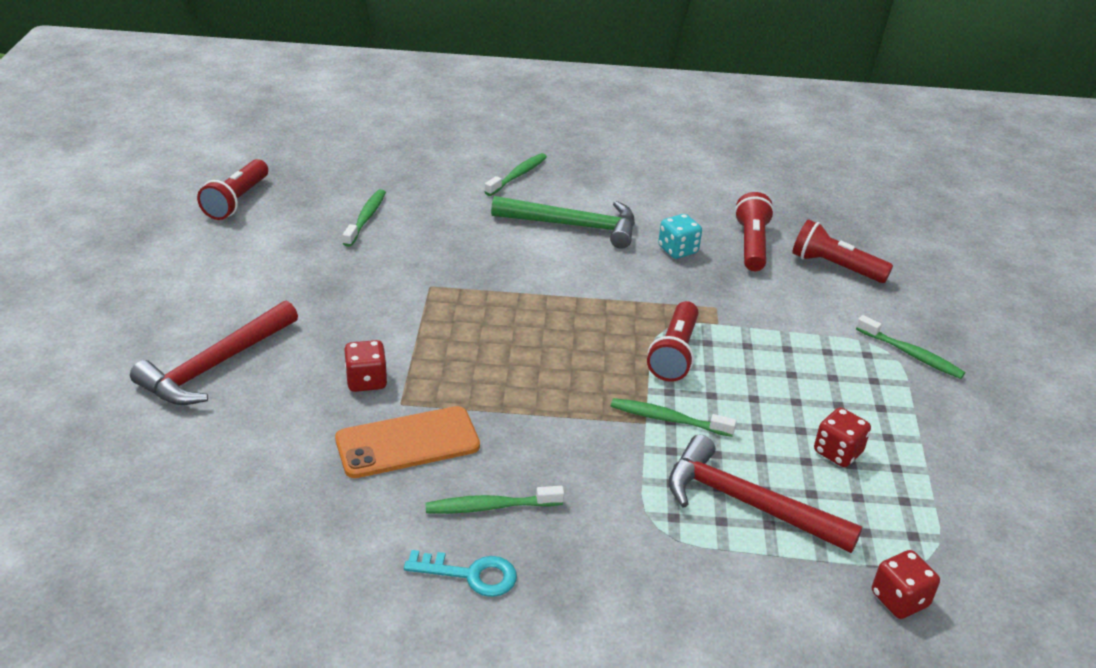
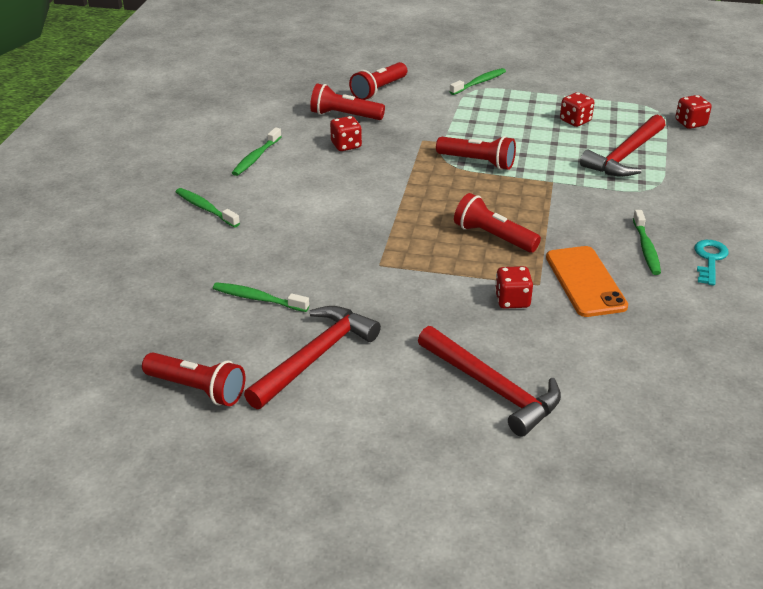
camera: 80 degrees left, 0 degrees up
(275, 256) = (315, 357): none -> red hammer
(497, 367) = (493, 237): none -> red flashlight
(573, 226) = (300, 187): green hammer -> none
(667, 419) = (549, 173): green toothbrush -> green toothbrush (256, 157)
(678, 250) = (346, 145): turquoise dice -> red dice

